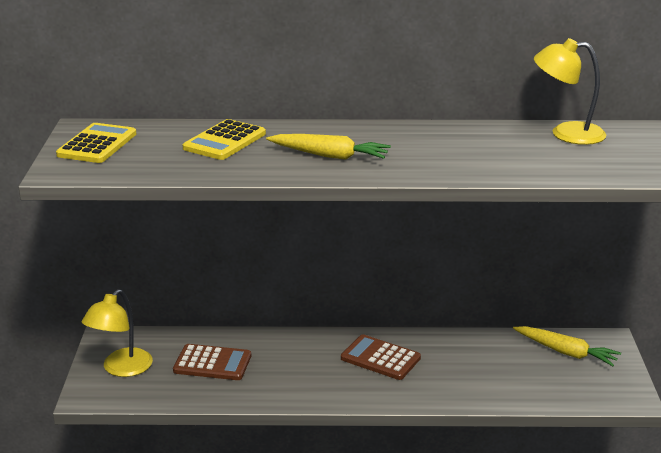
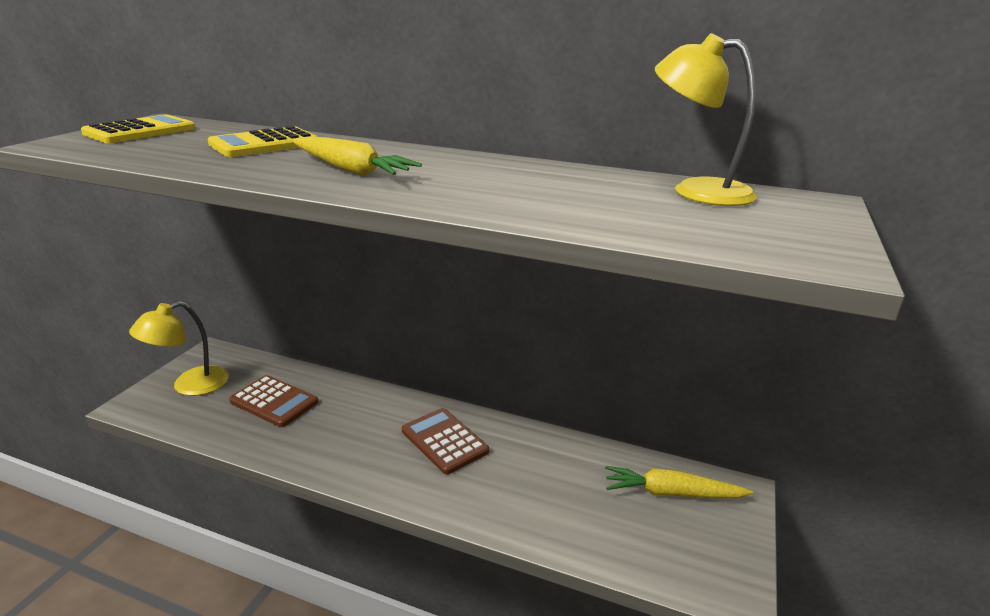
camera: 20 degrees right, 0 degrees up
(566, 352) = (672, 493): yellow carrot -> yellow carrot turned 135 degrees clockwise

